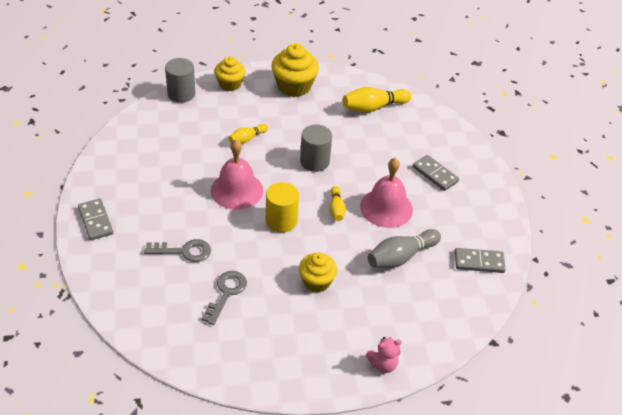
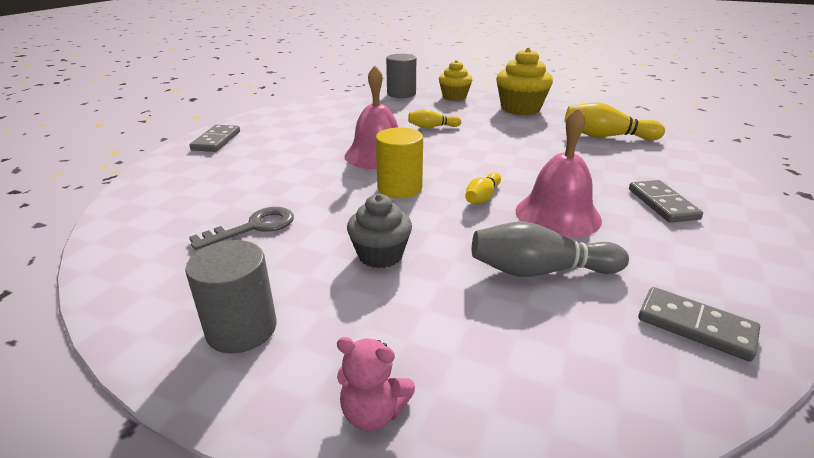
camera: 35 degrees right, 15 degrees down
(184, 251) = (261, 181): grey key -> none
(314, 161) = (492, 156): grey cylinder -> grey cylinder (241, 329)
(316, 281) = (380, 255): yellow cupcake -> grey cupcake

